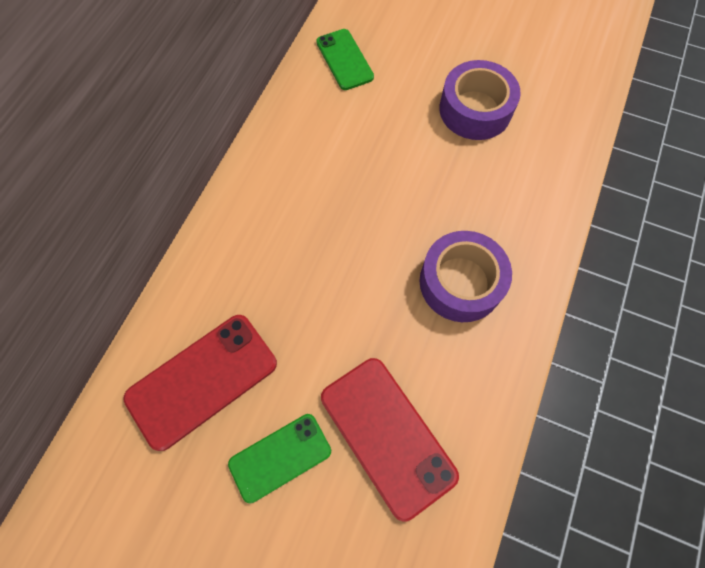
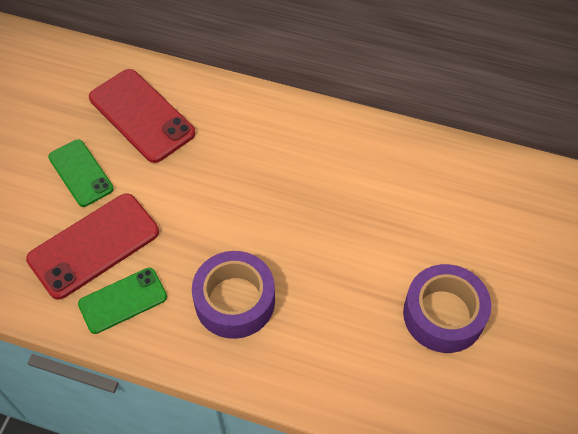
camera: 85 degrees right, 10 degrees down
(344, 60) = (484, 186): green phone -> green phone (123, 300)

